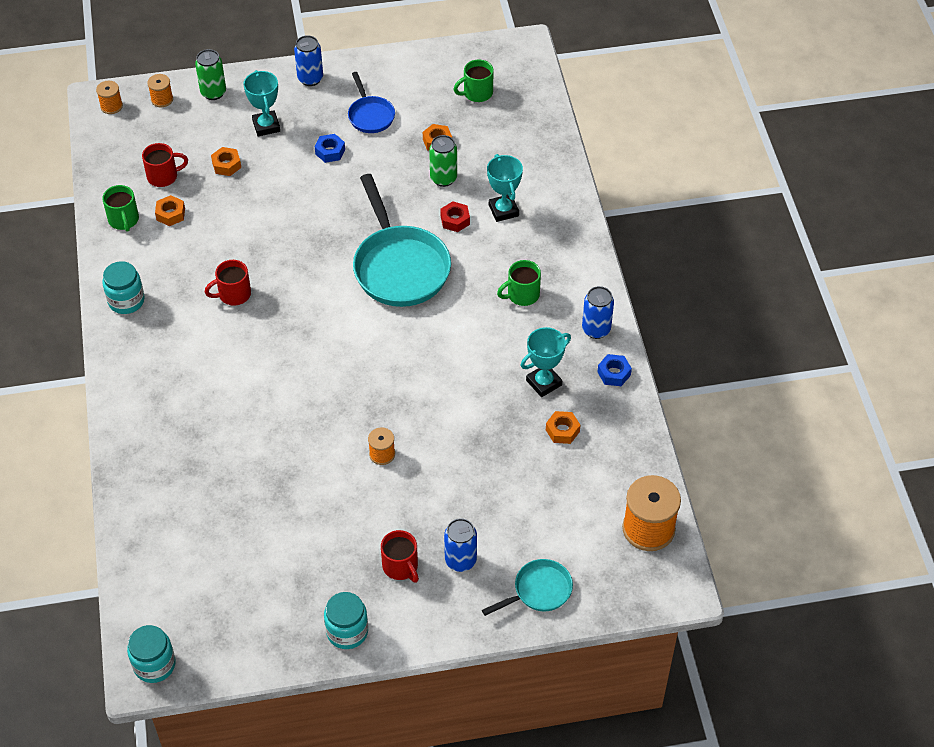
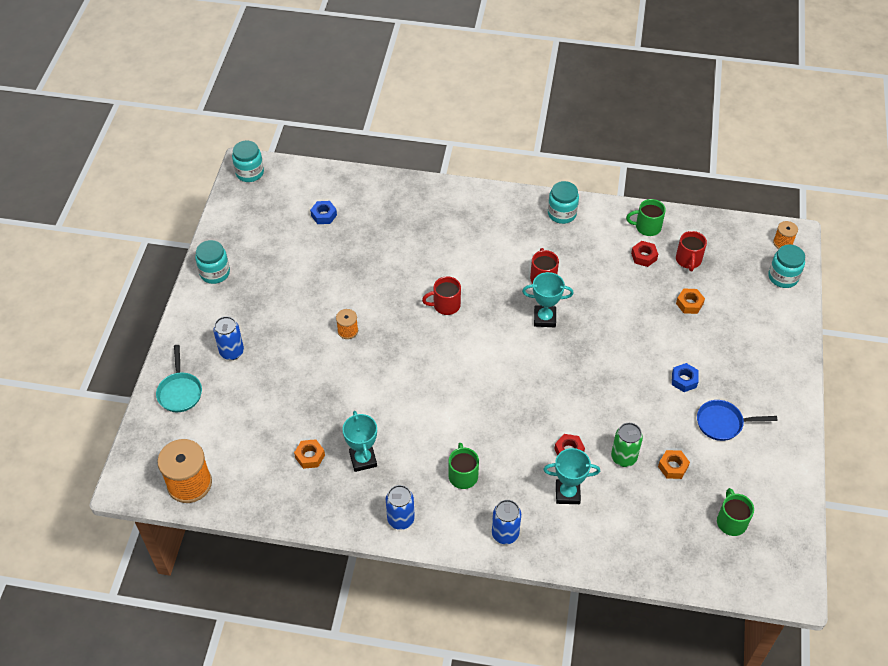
camera: 110 degrees right, 0 degrees up
(162, 99) = (783, 277): orange spool -> turquoise jar
(170, 214) = (644, 256): orange nut -> red nut
(213, 92) = (783, 314): green can -> none
(266, 126) = (730, 342): turquoise trophy -> turquoise trophy (544, 318)
(310, 79) = (785, 389): blue can -> blue can (505, 534)
(399, 267) = (529, 394): turquoise pan -> none
(401, 566) = (247, 316): red mug -> red mug (445, 305)
(614, 373) = (348, 516): blue nut -> blue nut (324, 215)

